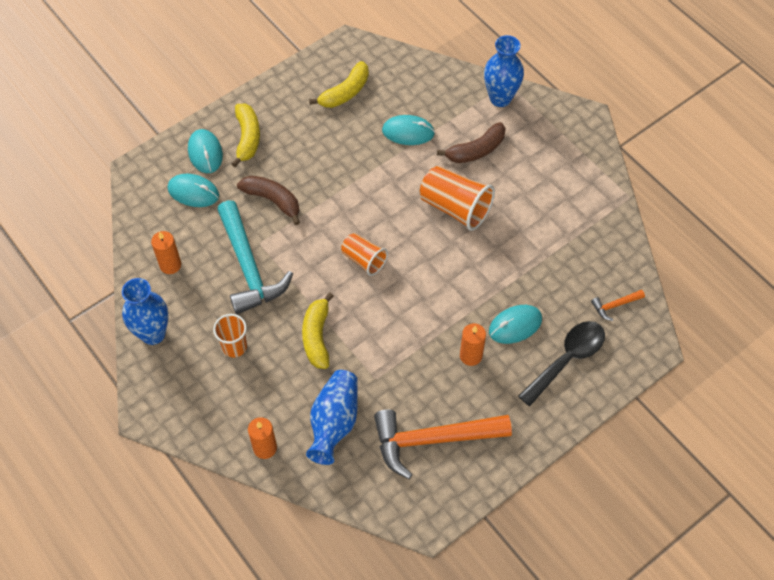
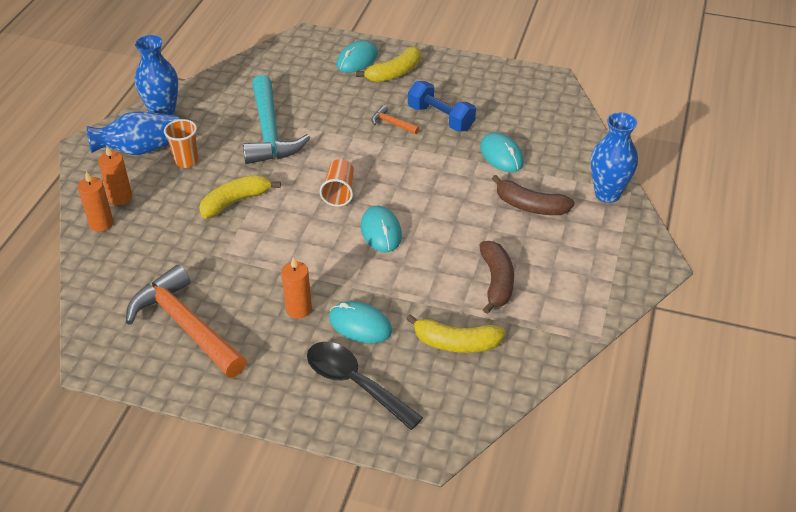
camera: 55 degrees right, 15 degrees down
(170, 265) = (234, 92): orange candle -> orange candle (120, 197)
(193, 192) = (314, 71): turquoise mouse -> turquoise mouse (381, 231)
(249, 267) = (269, 132): turquoise hammer -> turquoise hammer turned 45 degrees counterclockwise
(273, 200) = (348, 114): brown banana -> brown banana (496, 282)
(332, 142) = (440, 118): none -> blue dumbbell
(334, 423) = (156, 253): blue vase -> blue vase (140, 149)
(345, 92) = (500, 101): yellow banana -> yellow banana (456, 343)
(455, 207) = (452, 222): orange cup -> none
(567, 359) = (354, 383): black spoon -> black spoon turned 150 degrees counterclockwise
(614, 305) = (453, 392): orange hammer -> orange hammer (392, 123)

